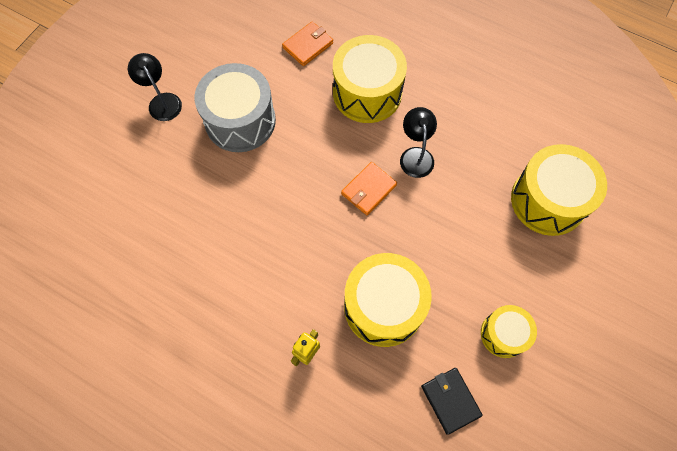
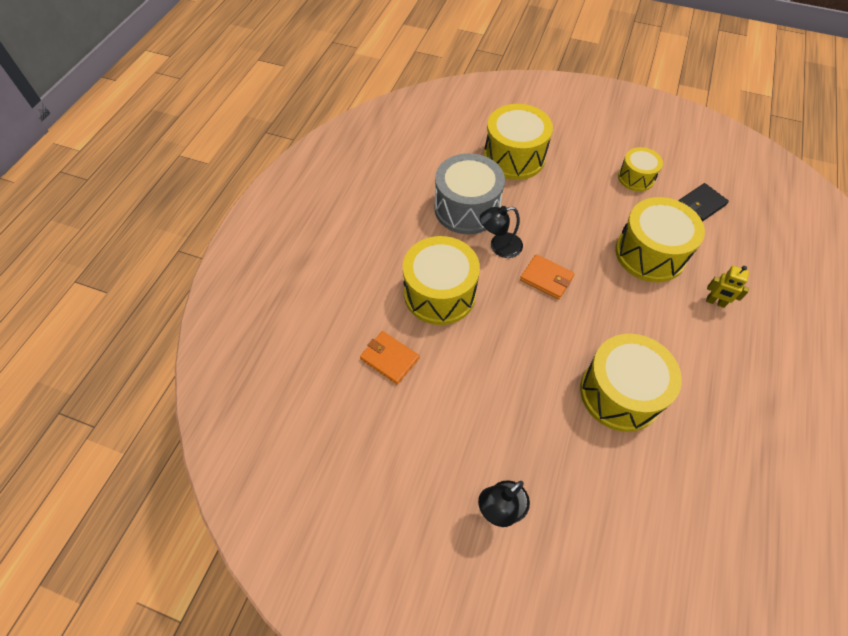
camera: 100 degrees left, 10 degrees down
(230, 218) = (620, 393): none -> yellow drum
(240, 121) = (504, 409): grey drum -> grey drum (467, 208)

